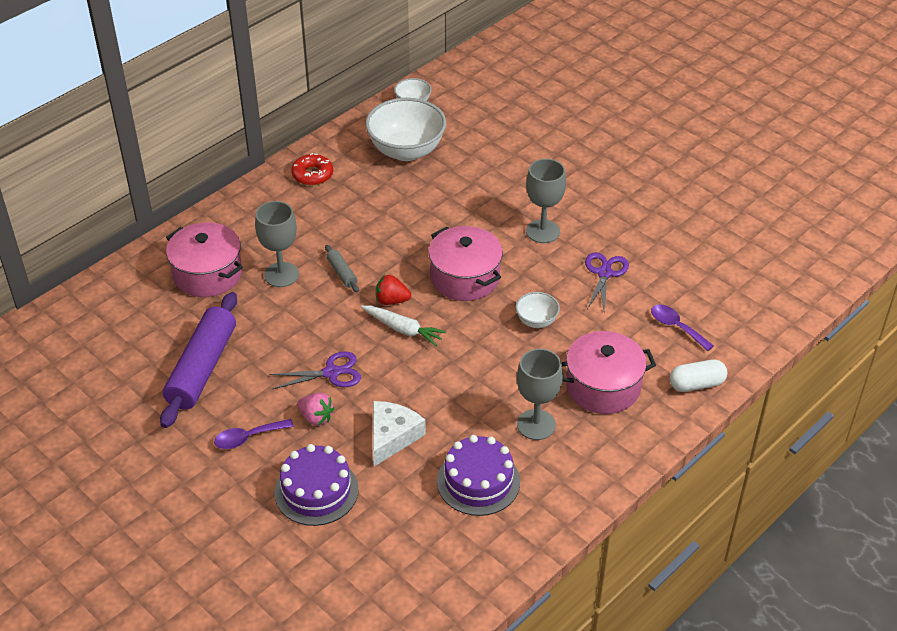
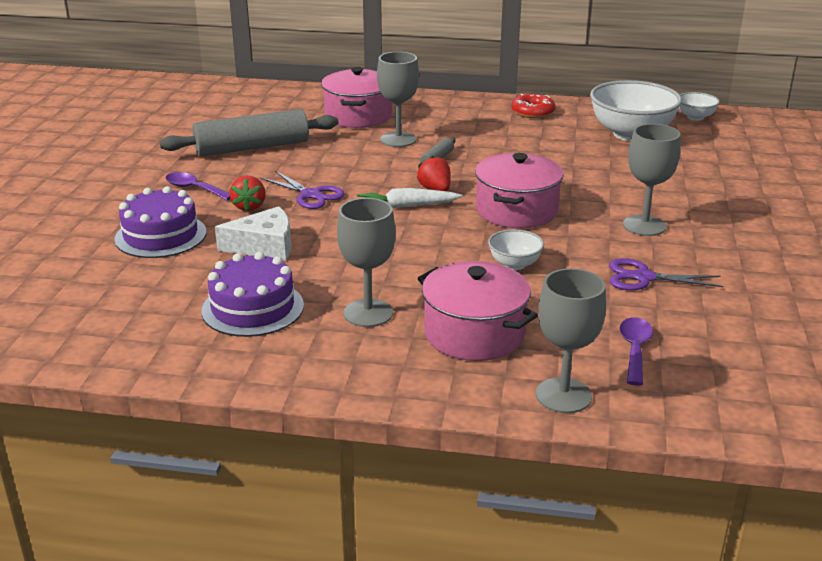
camera: 55 degrees right, 15 degrees down
(202, 368) = (252, 148): purple rolling pin -> grey rolling pin
(316, 417) = (249, 207): pink strawberry -> red strawberry
(403, 329) = (407, 206): white carrot -> white carrot turned 90 degrees clockwise
(604, 273) = (643, 278): purple scissors -> purple scissors turned 150 degrees counterclockwise
(696, 384) = (563, 395): white capsule -> grey goblet

